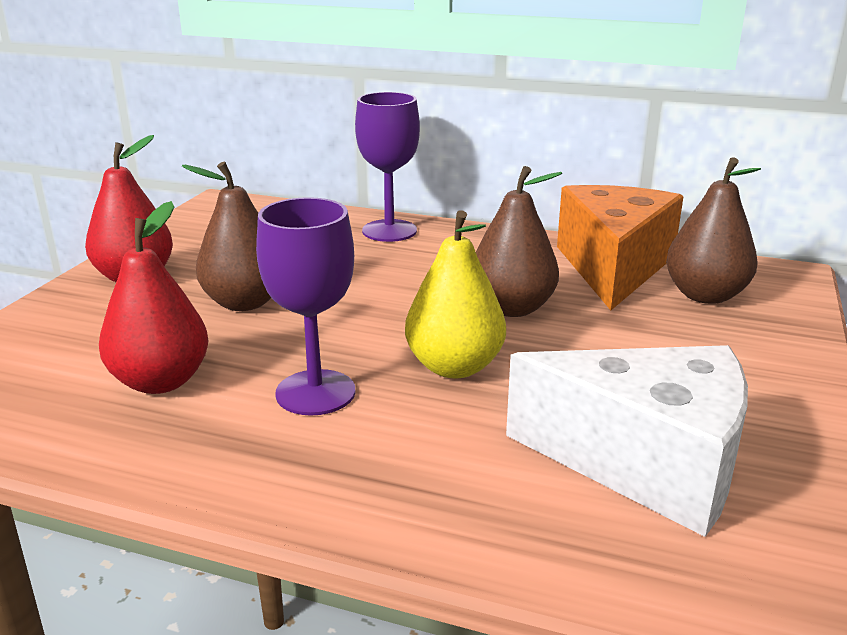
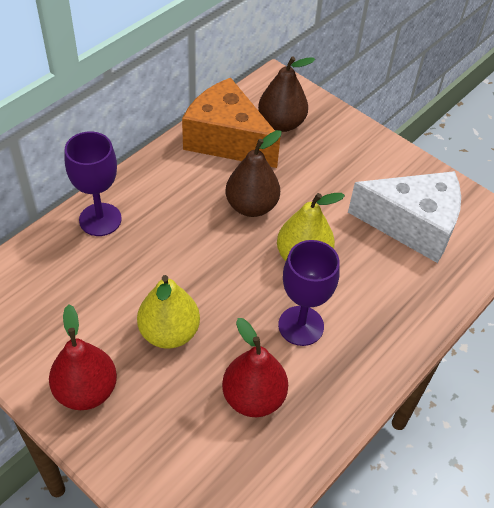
camera: 70 degrees left, 25 degrees up
(244, 302) = (169, 332): brown pear -> yellow pear
(646, 464) = (412, 225): white cheese -> white cheese turned 60 degrees clockwise

